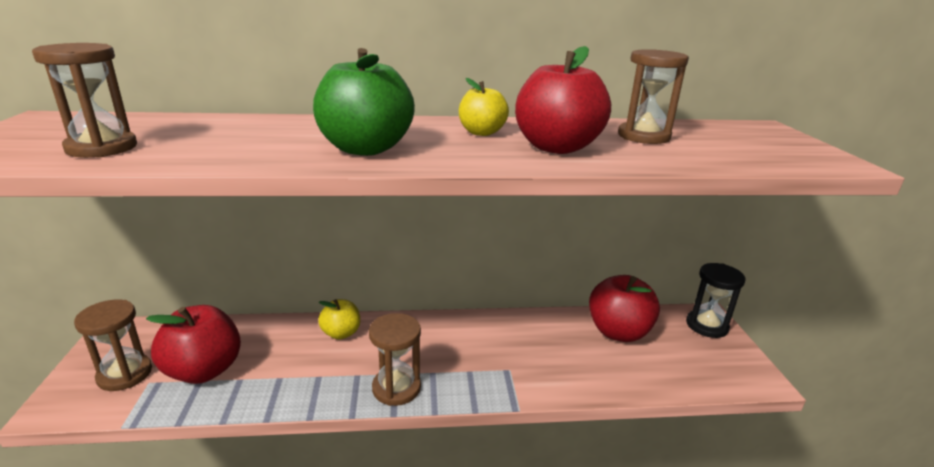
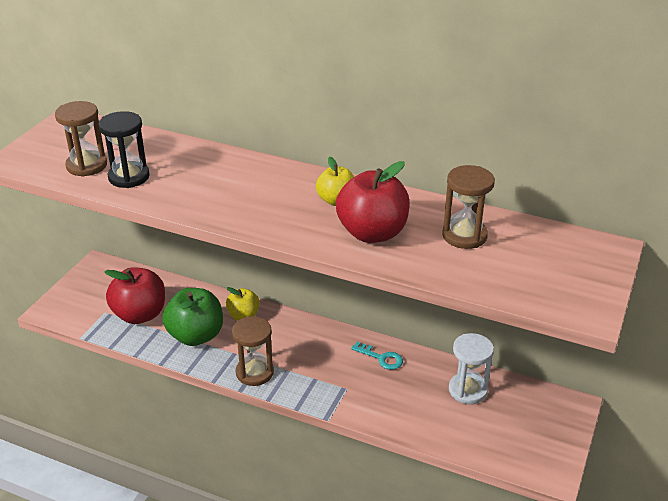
camera: 30 degrees right, 10 degrees up
(125, 374) = (93, 301): brown hourglass -> none
(365, 149) = (236, 203): green apple -> green apple (196, 336)
(517, 329) = (381, 358): none -> turquoise key
(618, 332) = (467, 390): red apple -> white hourglass
(706, 325) = (560, 413): black hourglass -> black hourglass (129, 177)

